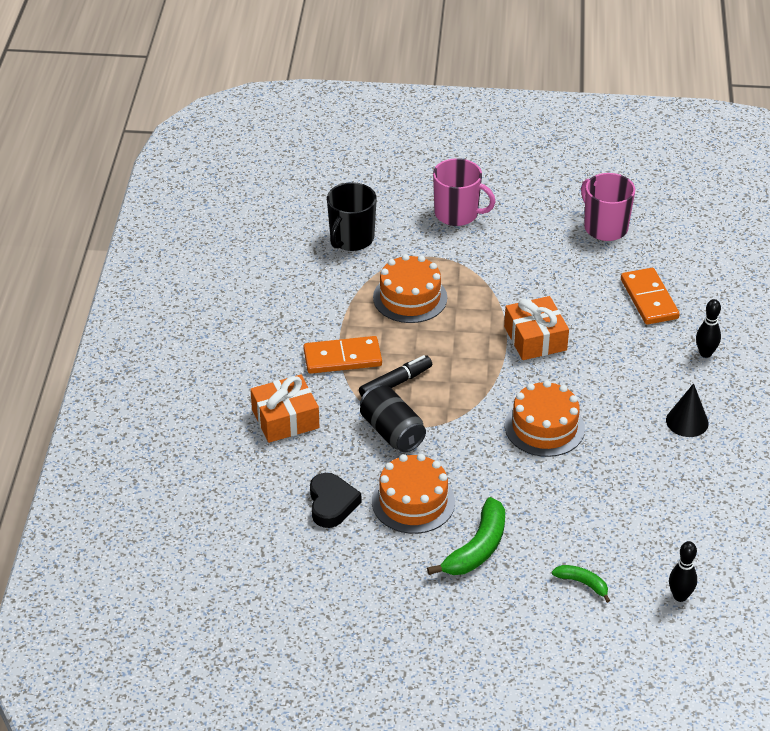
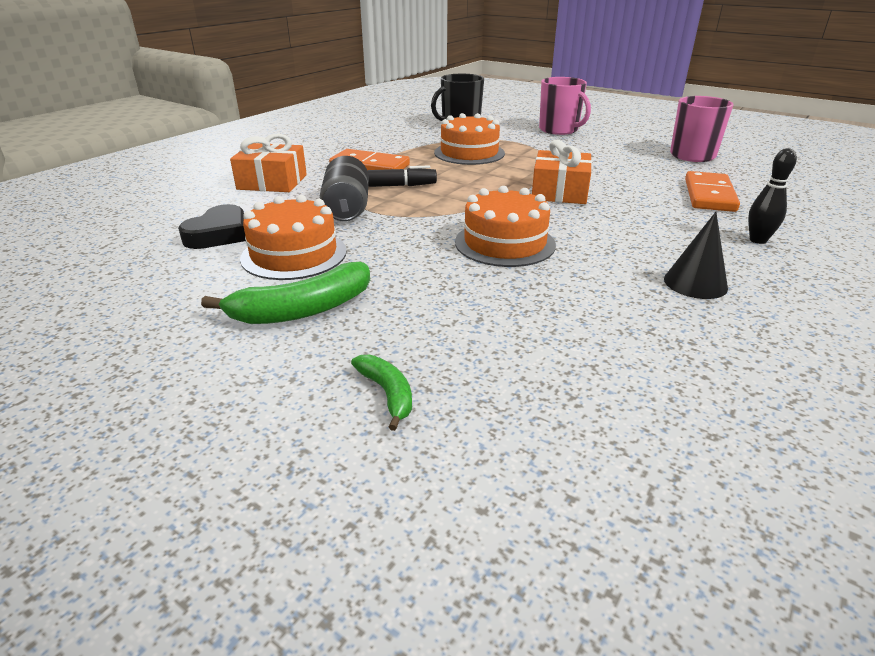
camera: 30 degrees right, 10 degrees down
(680, 596) = (529, 476): black bowling pin -> none

